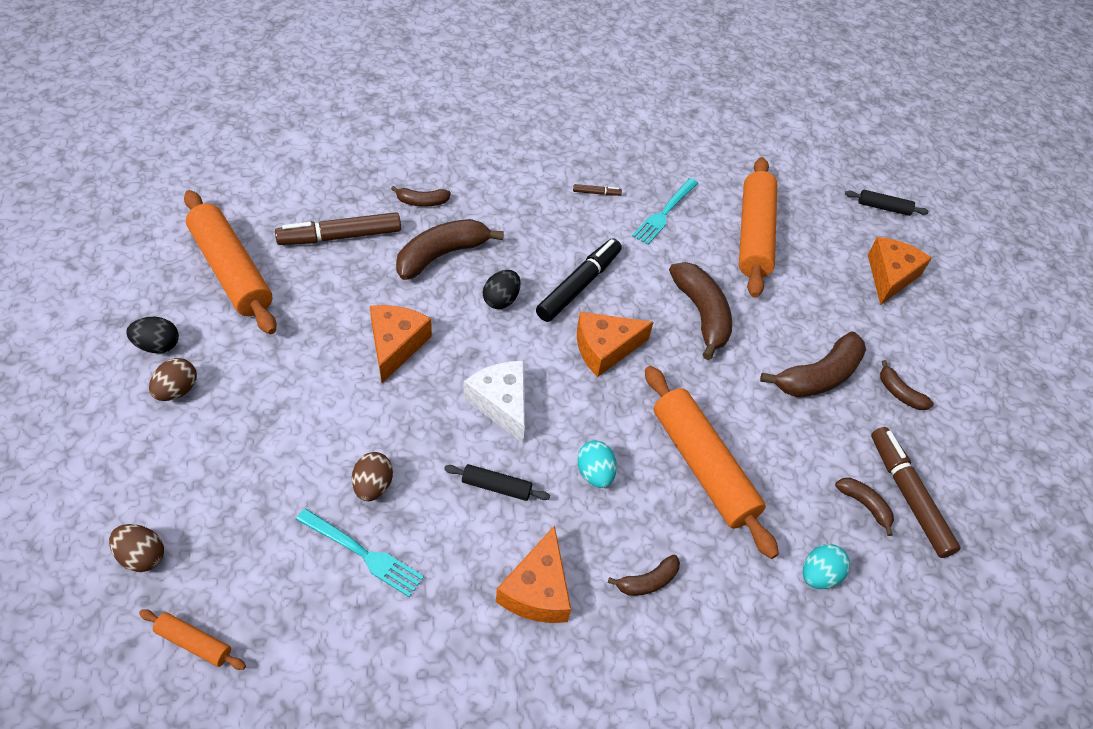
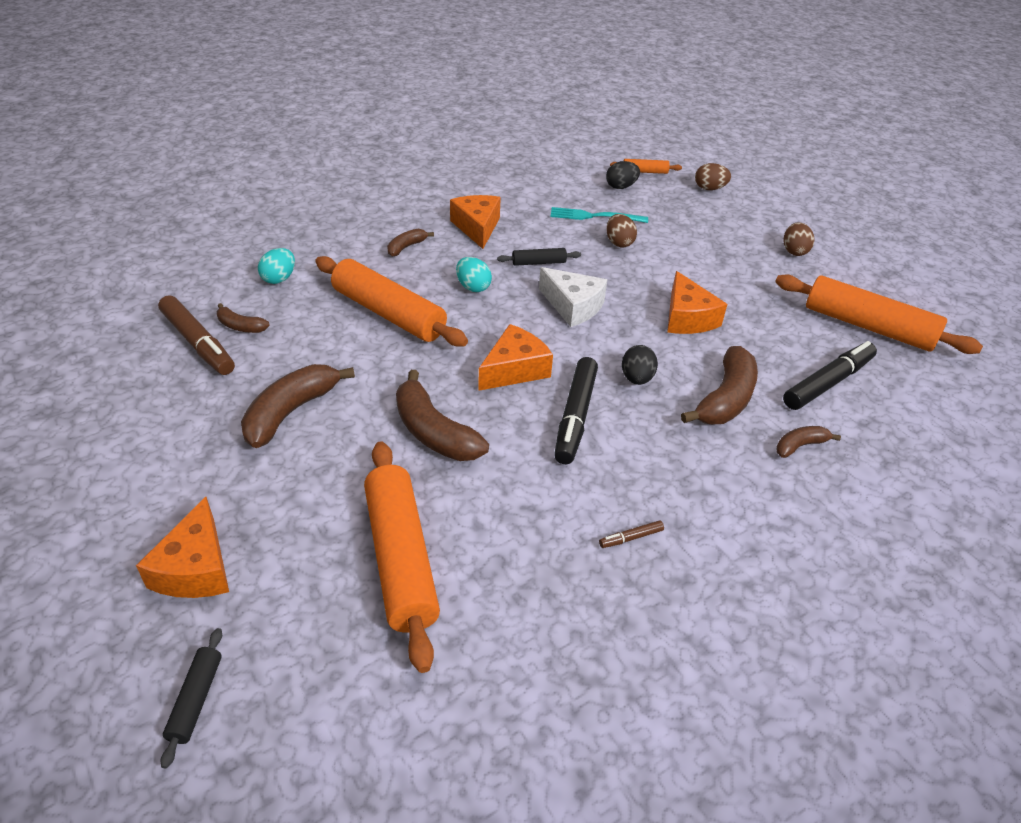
camera: 160 degrees right, 10 degrees down
(158, 345) = (842, 268): black egg -> black egg (621, 187)
(340, 236) = (828, 383): brown marker -> black marker
(664, 213) = (531, 543): turquoise fork -> none
(883, 208) = (196, 700): black rolling pin -> black rolling pin turned 75 degrees counterclockwise
(900, 393) = (197, 424): brown banana -> none

